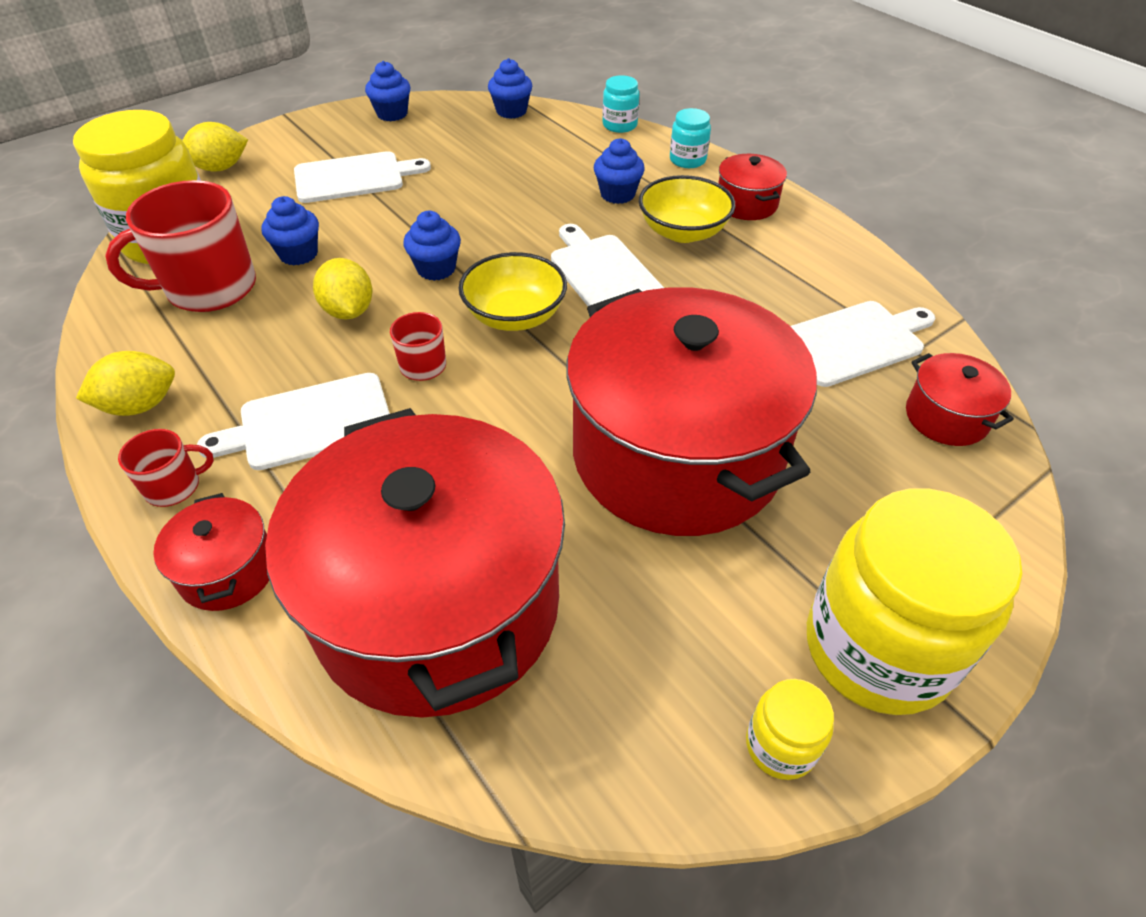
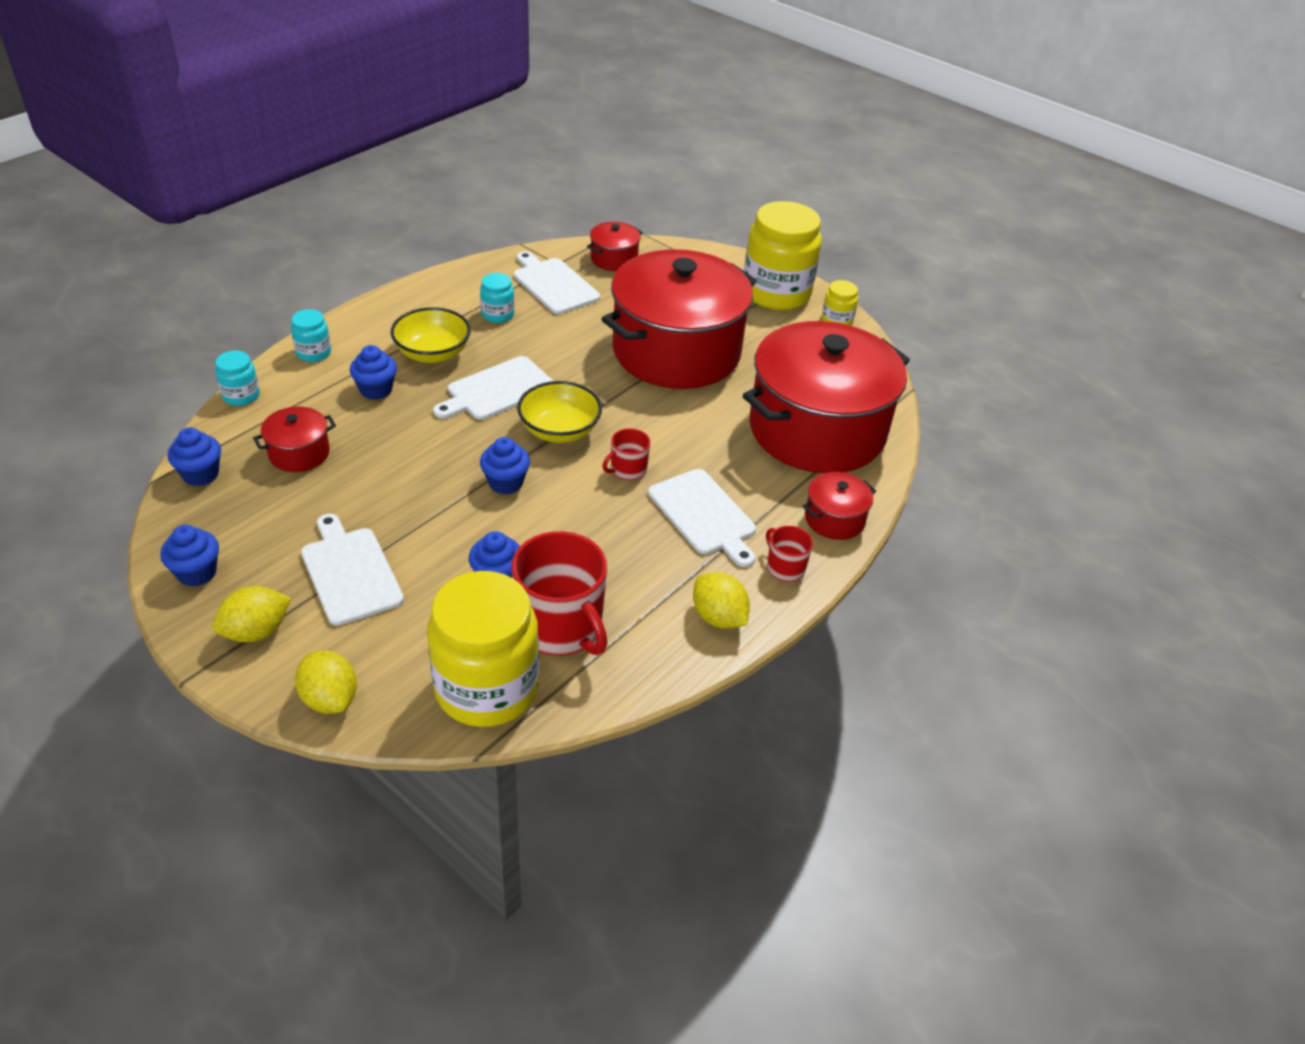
camera: 105 degrees left, 5 degrees down
(349, 311) = (574, 524): yellow lemon -> yellow lemon (256, 631)
(746, 204) = (388, 322): red pot -> red pot (299, 453)
(769, 285) = (498, 314): none -> turquoise jar

